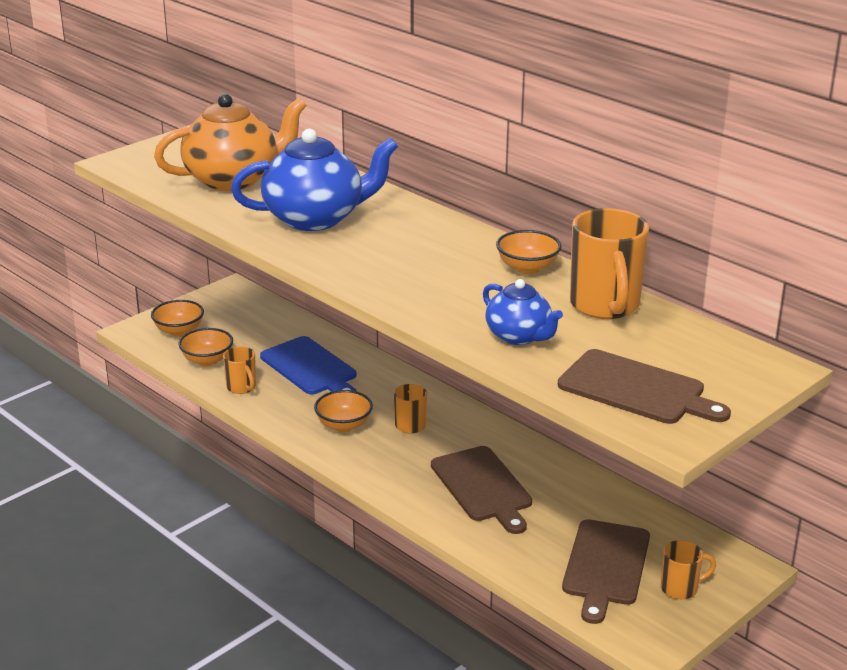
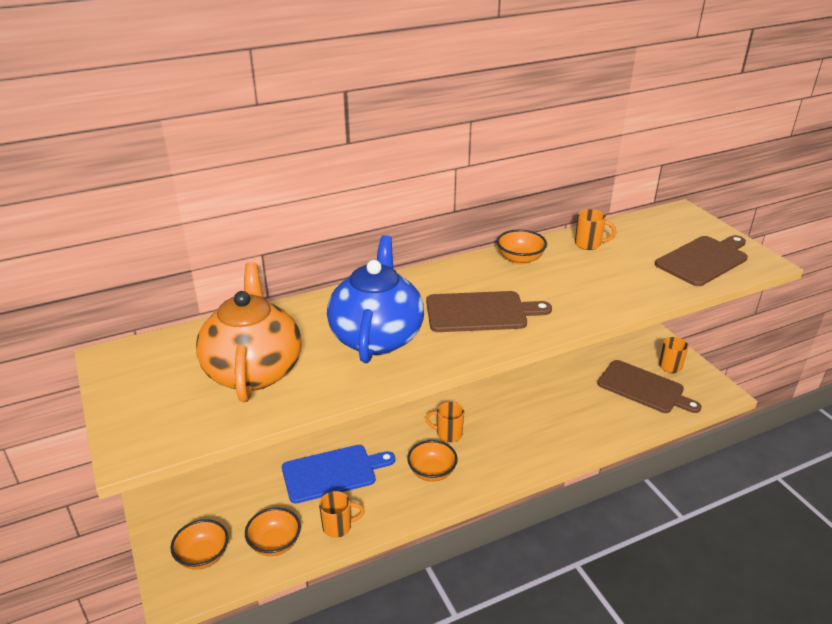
camera: 70 degrees left, 5 degrees up
(482, 487) = (543, 418): brown cutting board -> brown cutting board (480, 312)
(519, 336) = (624, 285): blue teapot -> none
(605, 306) = (589, 244): orange mug -> orange mug, size x0.52

